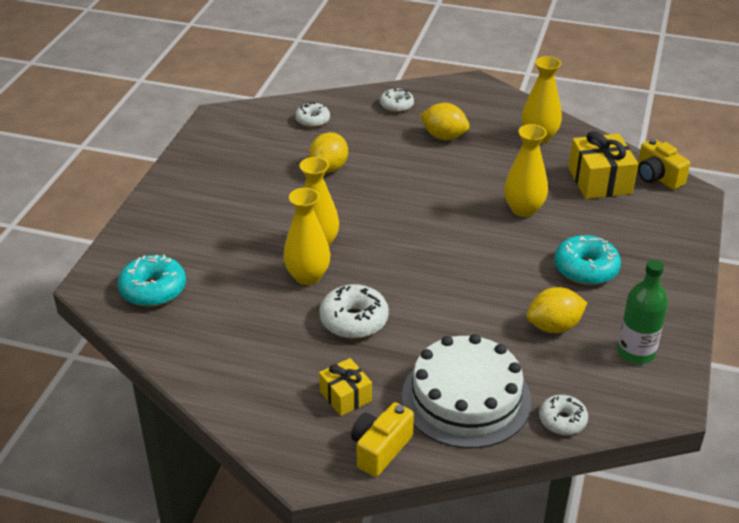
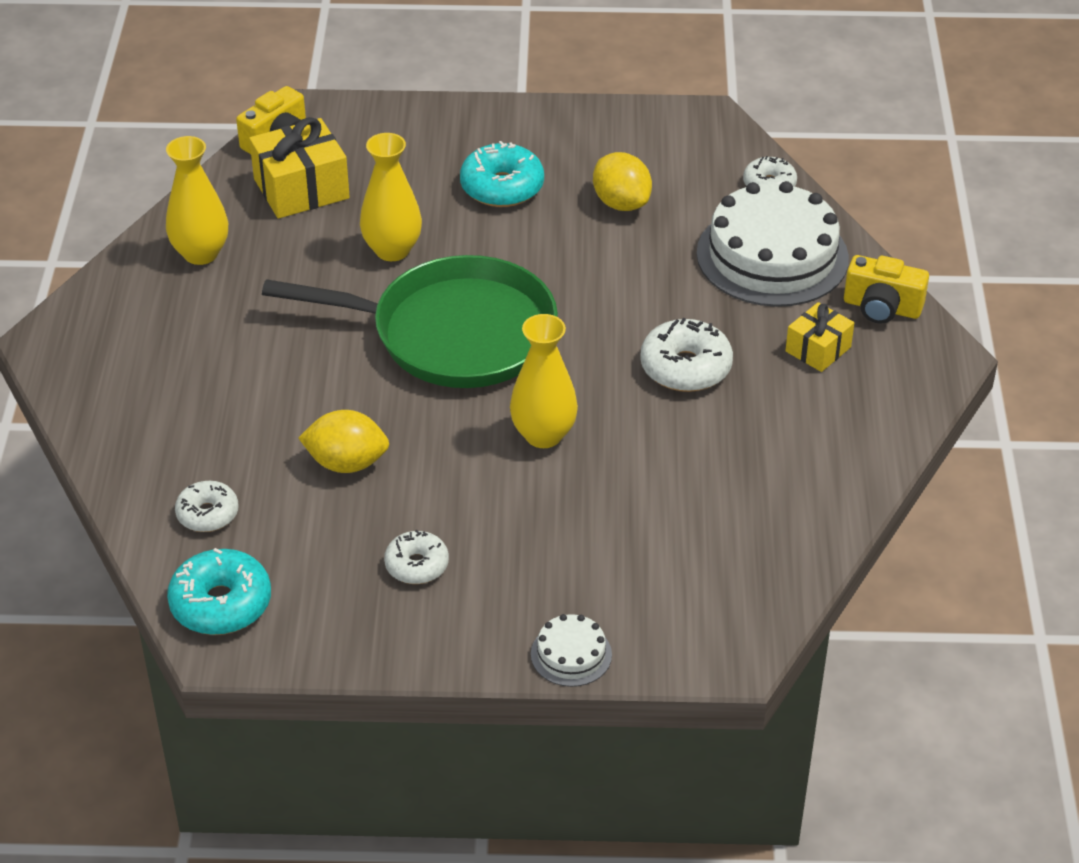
camera: 105 degrees left, 5 degrees up
(136, 224) = (571, 654): none -> white cake
(153, 290) = (714, 582): turquoise donut -> turquoise donut (221, 604)
(307, 276) = (618, 429): yellow vase -> none
(396, 106) = (138, 420): white donut -> white donut (417, 565)
(429, 223) = (454, 333): none -> green pan
(444, 136) = (223, 351): yellow lemon -> none
(636, 352) = (637, 141): green bottle -> none

